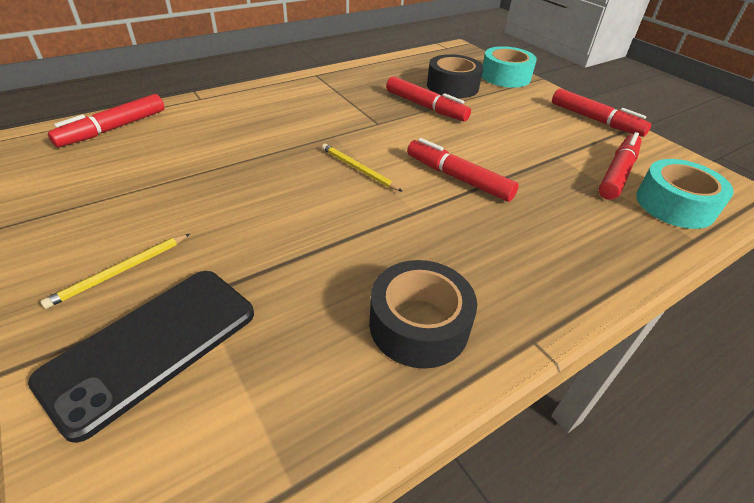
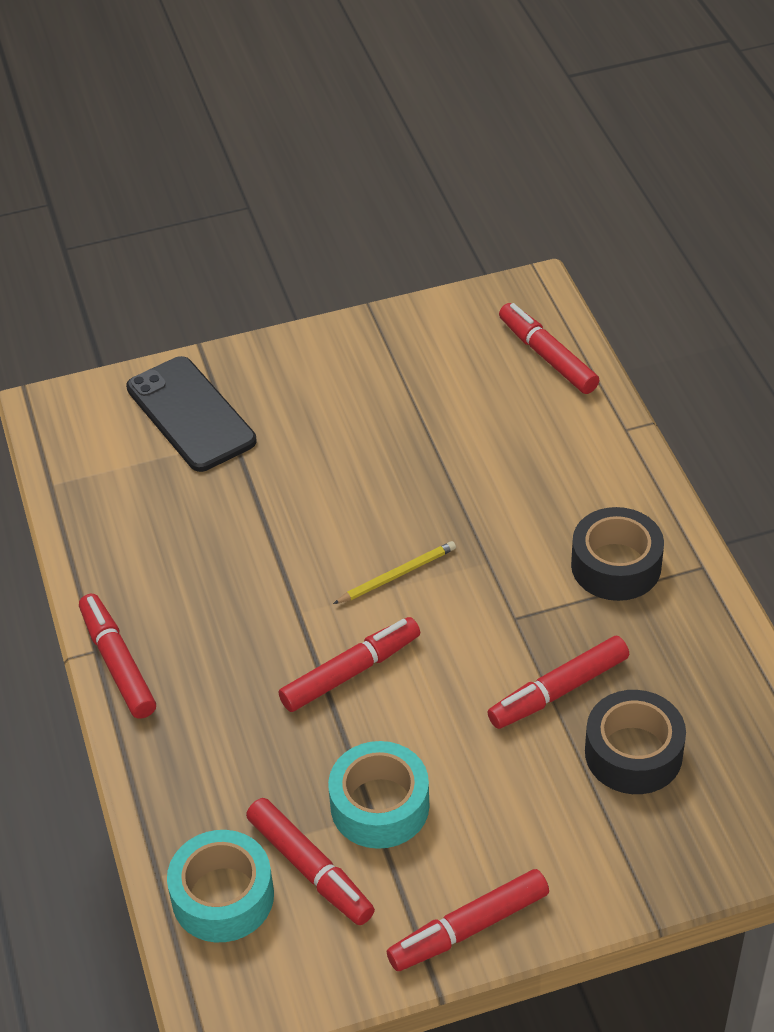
camera: 110 degrees right, 5 degrees up
(120, 271) = (281, 389): yellow pencil -> none
(419, 325) = (144, 575): black tape -> black tape (616, 565)
(505, 77) = (669, 858): turquoise tape -> turquoise tape (380, 805)
(536, 316) = (117, 663): none -> red marker

